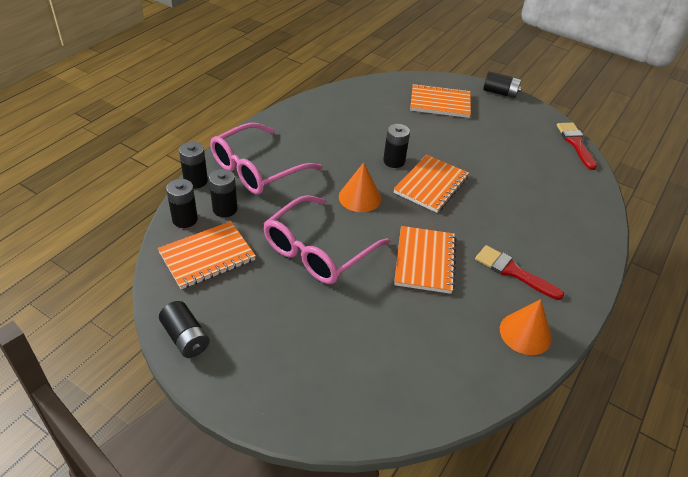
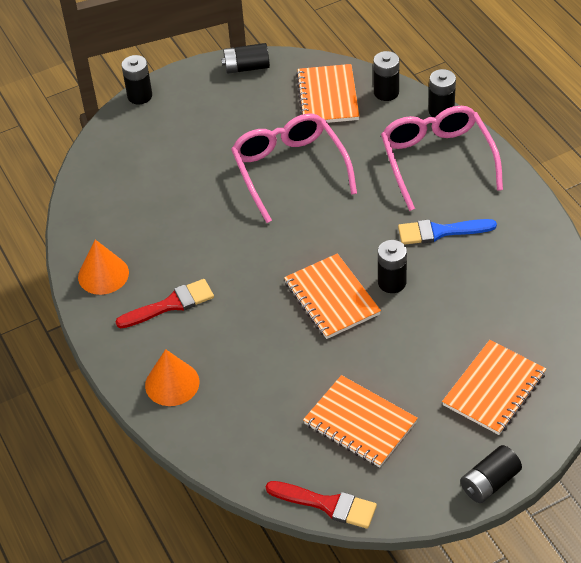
camera: 125 degrees right, 5 degrees up
(225, 209) = (386, 122): black battery -> black battery (140, 96)
(330, 151) = (440, 232): none -> blue brush
(360, 197) = (346, 228): orange cone -> orange cone (172, 383)
(425, 261) = (228, 242): orange notebook -> orange notebook (360, 423)

